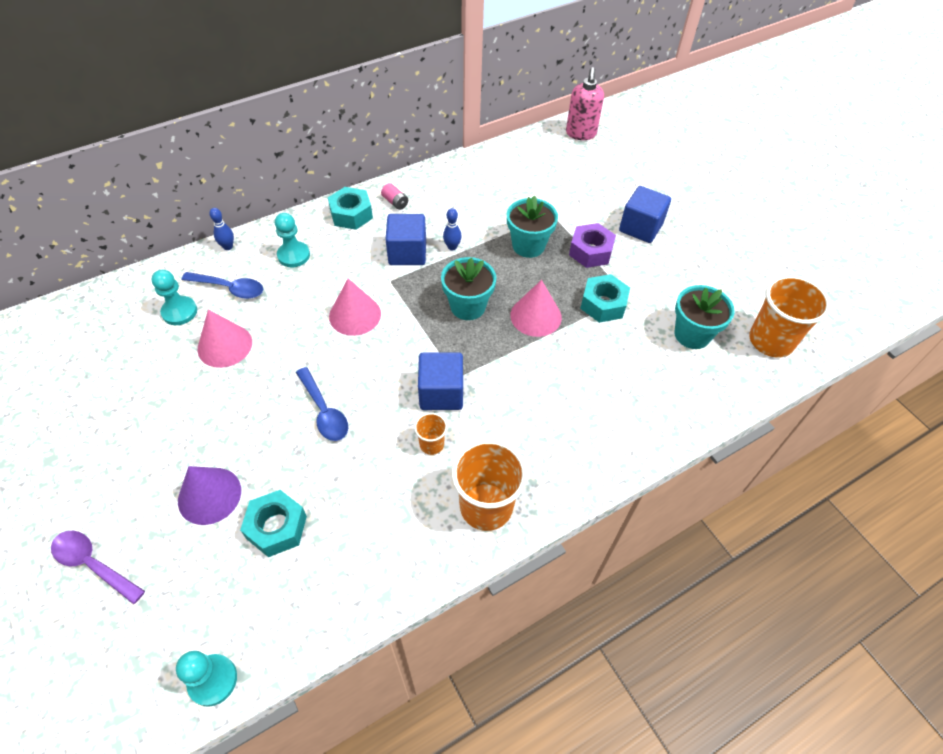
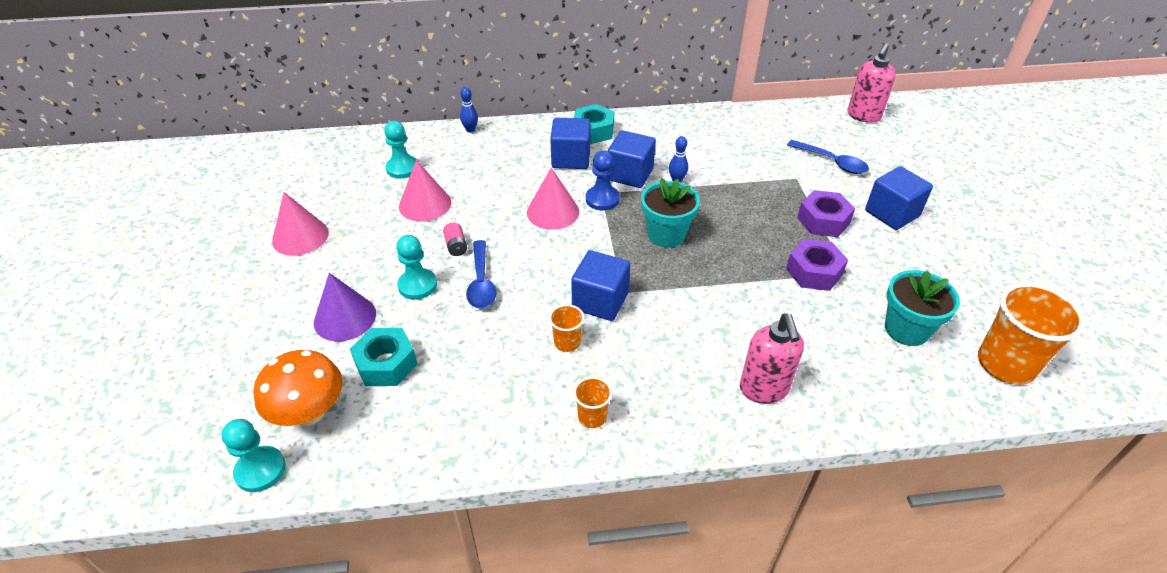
camera: 25 degrees right, 10 degrees down
(93, 564) = (223, 339): purple spoon -> none
(229, 605) = (309, 412): none -> orange mushroom
(230, 288) = (454, 162): blue spoon -> blue spoon (832, 162)
(294, 255) = (523, 150): turquoise pawn -> turquoise pawn (417, 285)
(344, 251) = (571, 158): none -> blue cube
(394, 287) = (602, 199): none -> blue pawn
(395, 202) = (640, 131): pink battery -> pink battery (456, 246)
(486, 507) = (592, 417): orange cup -> orange cup, size x0.49
(528, 245) = (757, 199): turquoise flower pot -> none
(536, 316) = (733, 262): pink cone -> pink cone (300, 237)
(603, 304) = (814, 272): turquoise nut -> purple nut
(609, 428) = (764, 389): none -> pink soap dispenser

